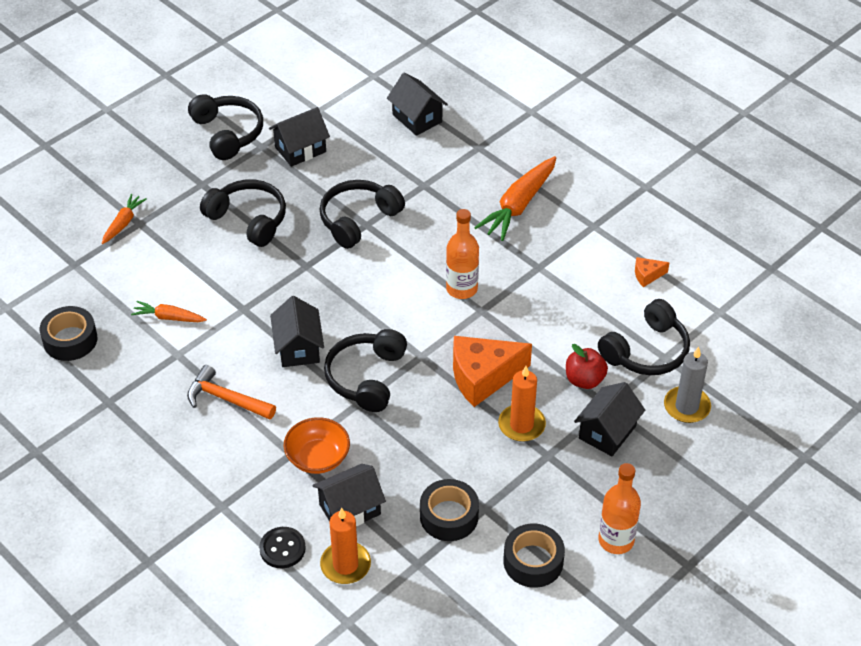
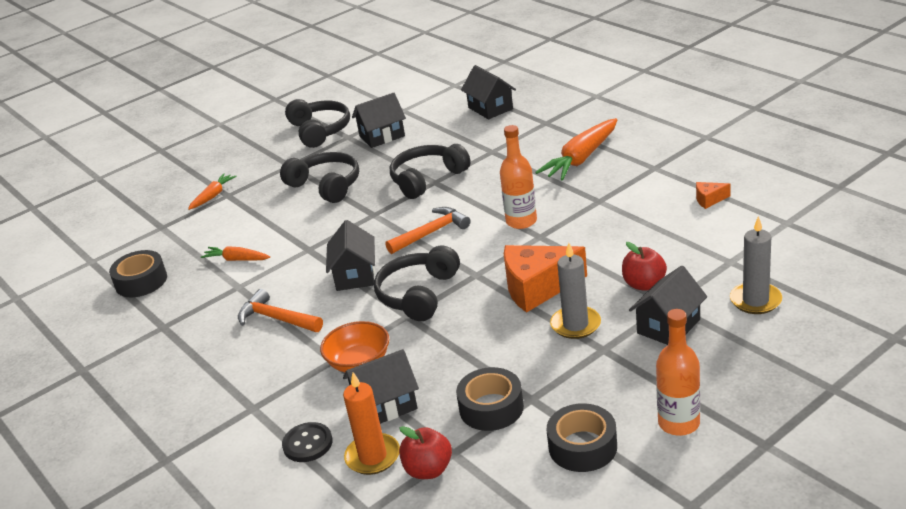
camera: 10 degrees right, 15 degrees down
(370, 297) = (431, 233): none -> orange hammer
(398, 581) = (428, 470): none -> red apple
(521, 425) = (575, 325): orange candle -> grey candle
(647, 351) = (710, 258): black headphones -> none

